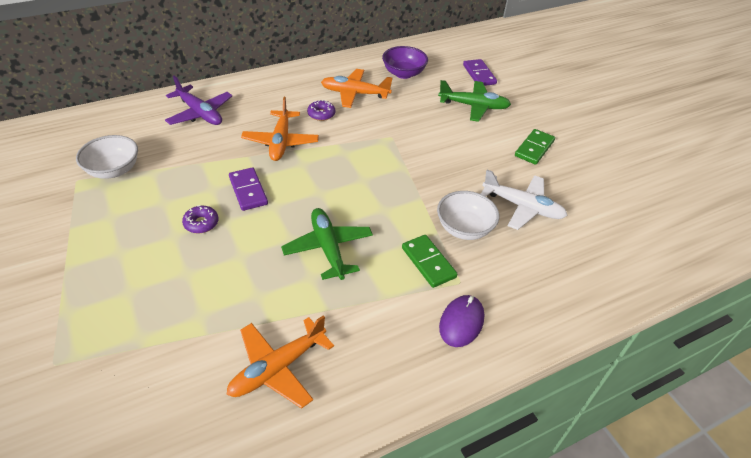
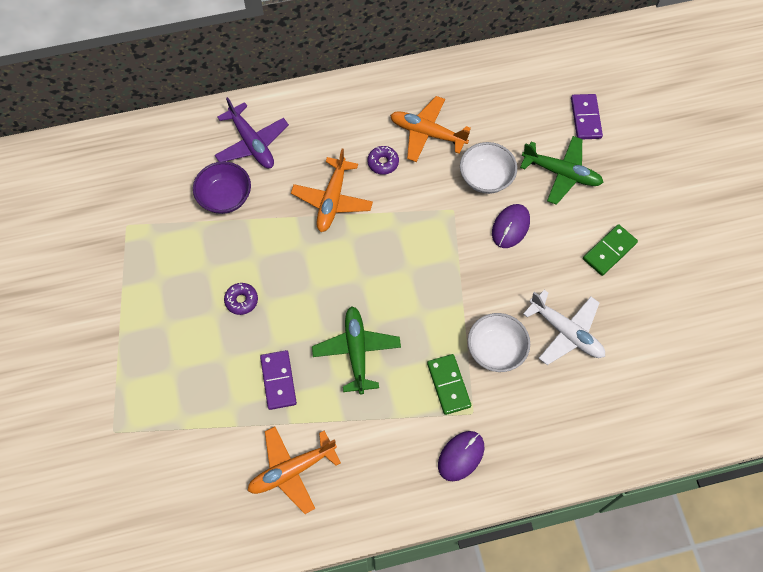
camera: 15 degrees right, 20 degrees up
(114, 170) = (162, 216): white bowl -> white bowl (486, 178)
(248, 191) = (290, 265): purple domino -> purple domino (278, 380)
(403, 73) = (493, 105): purple bowl -> purple bowl (225, 197)
(445, 142) = (510, 227): none -> purple mouse

